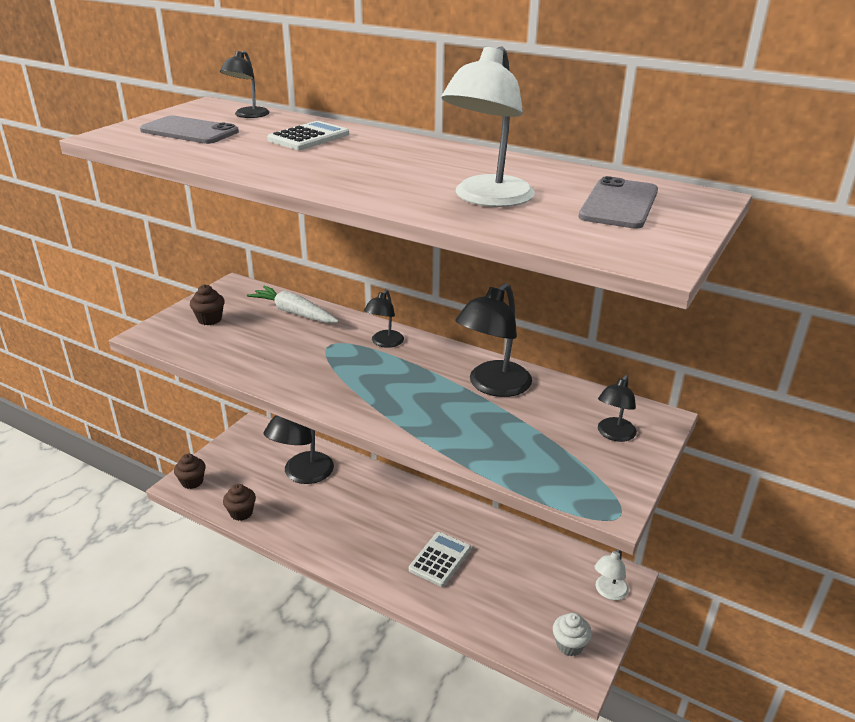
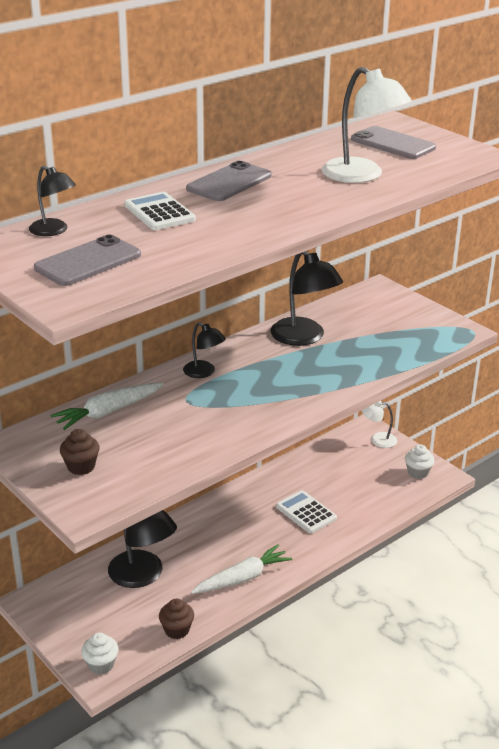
camera: 70 degrees left, 0 degrees up
(192, 482) = (101, 665): brown cupcake -> white cupcake
(321, 537) = (242, 578): none -> white carrot
(405, 150) = (229, 182): none -> grey phone
(608, 592) = (377, 439): white lamp -> white lamp turned 135 degrees clockwise
(614, 434) = (390, 308): black lamp -> none

